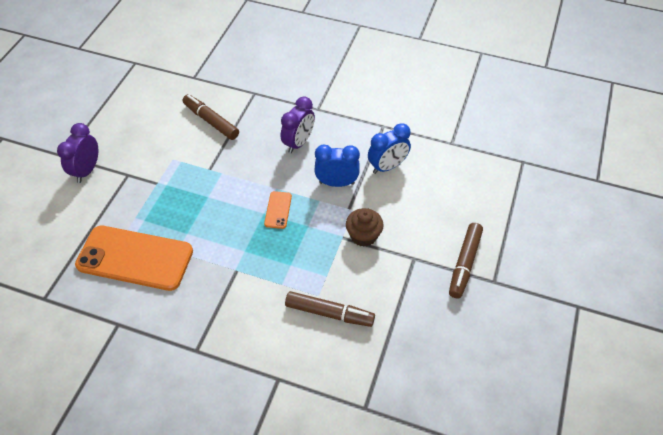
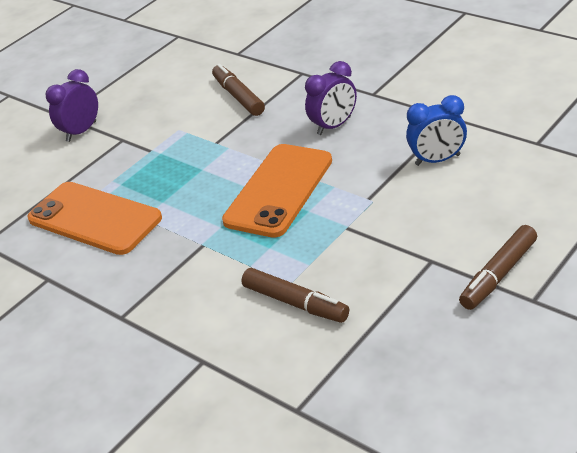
camera: 25 degrees right, 15 degrees down
(278, 210) = (279, 190): orange phone -> orange phone, size x2.37
(336, 183) = (364, 170): blue clock -> none
(363, 235) = (374, 228): brown cupcake -> none

